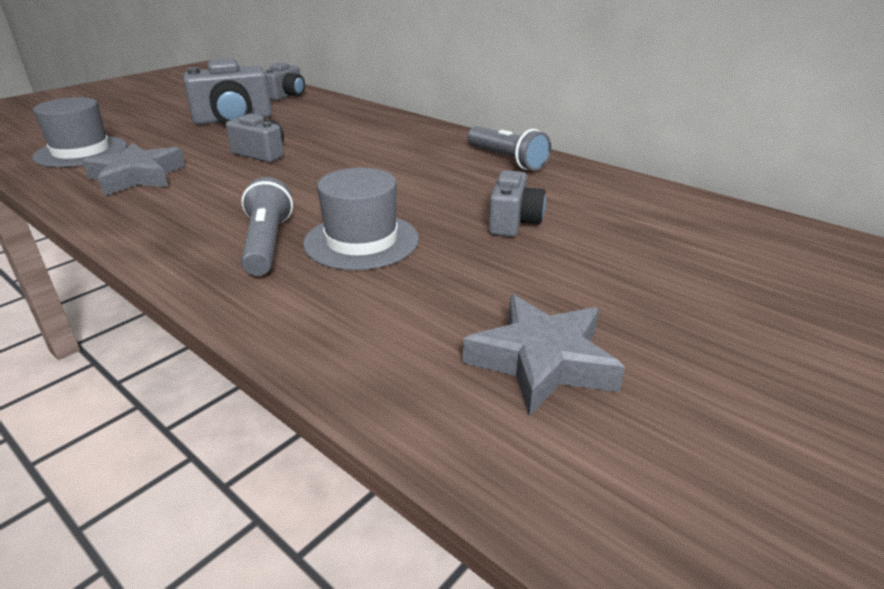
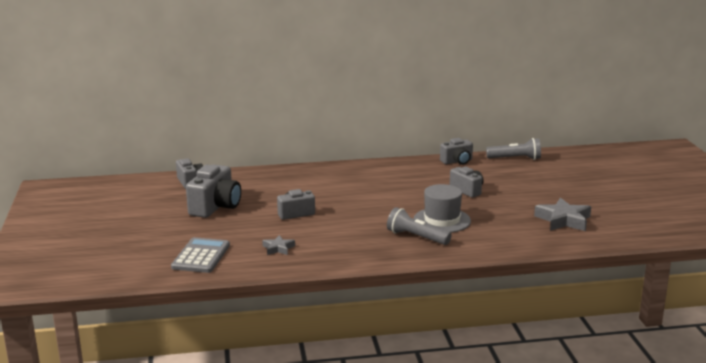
camera: 50 degrees left, 10 degrees down
(81, 152) = (201, 256): grey hat -> grey calculator
(137, 177) = (278, 248): grey star -> grey star, size x0.55
(507, 160) = (401, 168): grey flashlight -> grey flashlight (515, 159)
(606, 182) = (457, 161): none -> grey camera

